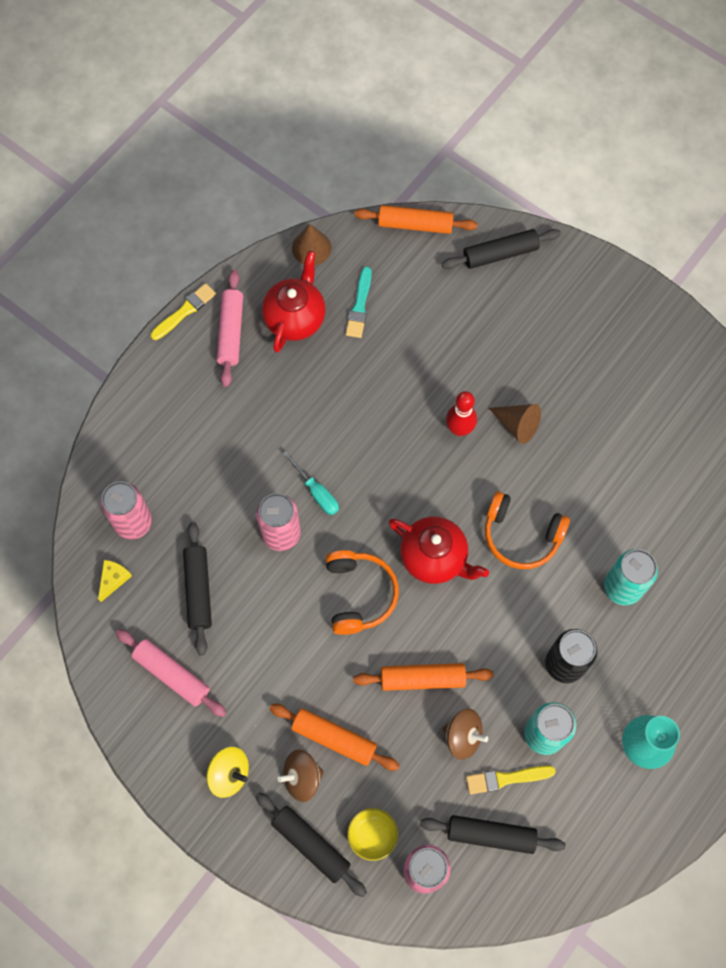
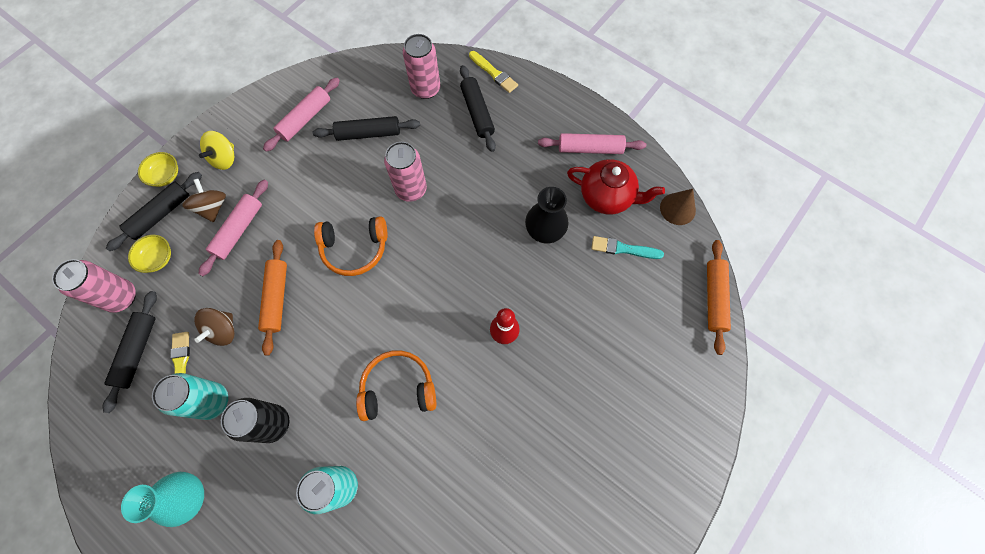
camera: 90 degrees right, 0 degrees up
(113, 579) = (382, 79): yellow cheese -> none
(184, 311) = (606, 115): yellow brush -> yellow brush (494, 73)
(253, 850) = (166, 176): none -> yellow bowl
(316, 492) = (446, 215): turquoise screwdriver -> none
(334, 738) = (239, 230): orange rolling pin -> pink rolling pin
(335, 384) = (545, 229): none -> black vase
(434, 557) = (382, 310): red teapot -> none
(500, 254) = (692, 379): black rolling pin -> black rolling pin (477, 112)
(517, 425) = (508, 389): brown cone -> none
(521, 535) = (398, 388): orange headphones -> orange headphones turned 60 degrees clockwise

